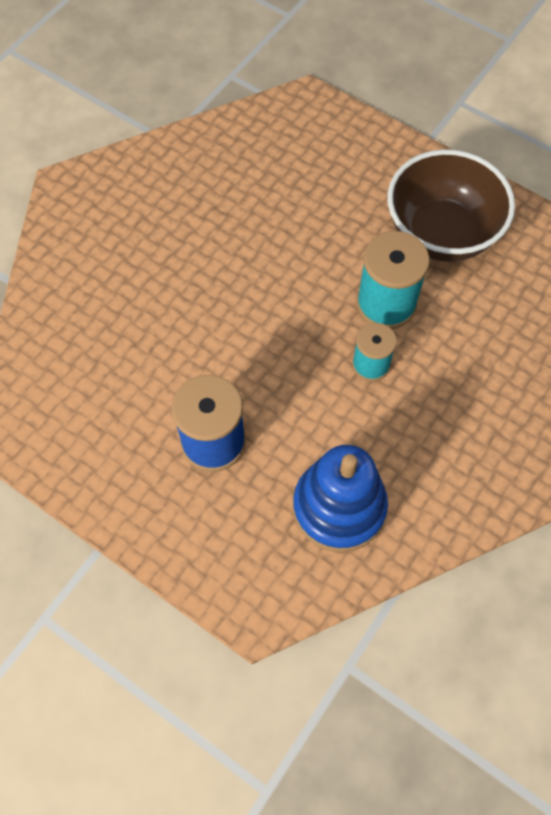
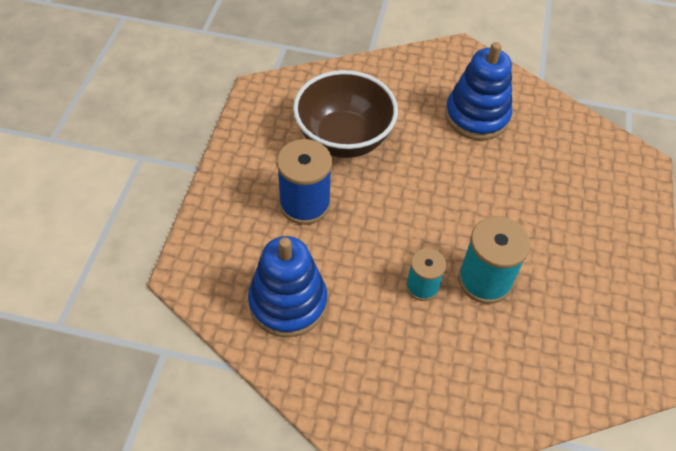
camera: 65 degrees right, 10 degrees down
(172, 215) = (476, 116): none -> blue stacking toy
(440, 234) = (579, 301): brown bowl -> brown bowl (343, 139)

